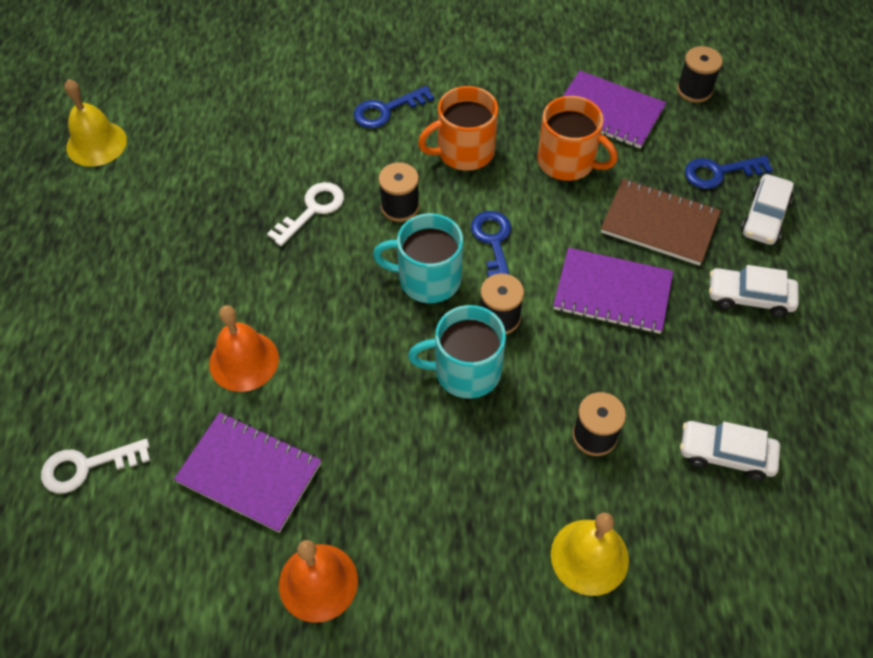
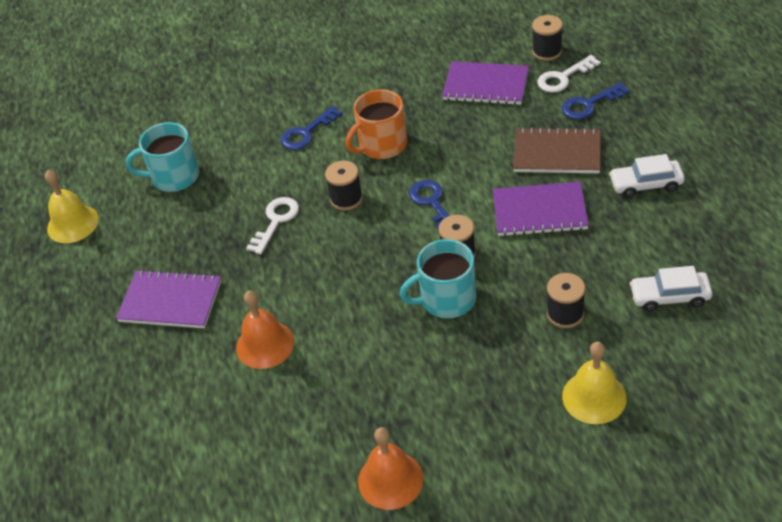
camera: 10 degrees left, 10 degrees down
(86, 467) = (167, 458): white key -> white key (563, 77)
(249, 473) = (303, 422): purple notebook -> purple notebook (170, 301)
(428, 278) = (390, 243): turquoise mug -> turquoise mug (174, 177)
(567, 161) = (467, 129): orange mug -> none
(764, 216) = (635, 125): white car -> none

